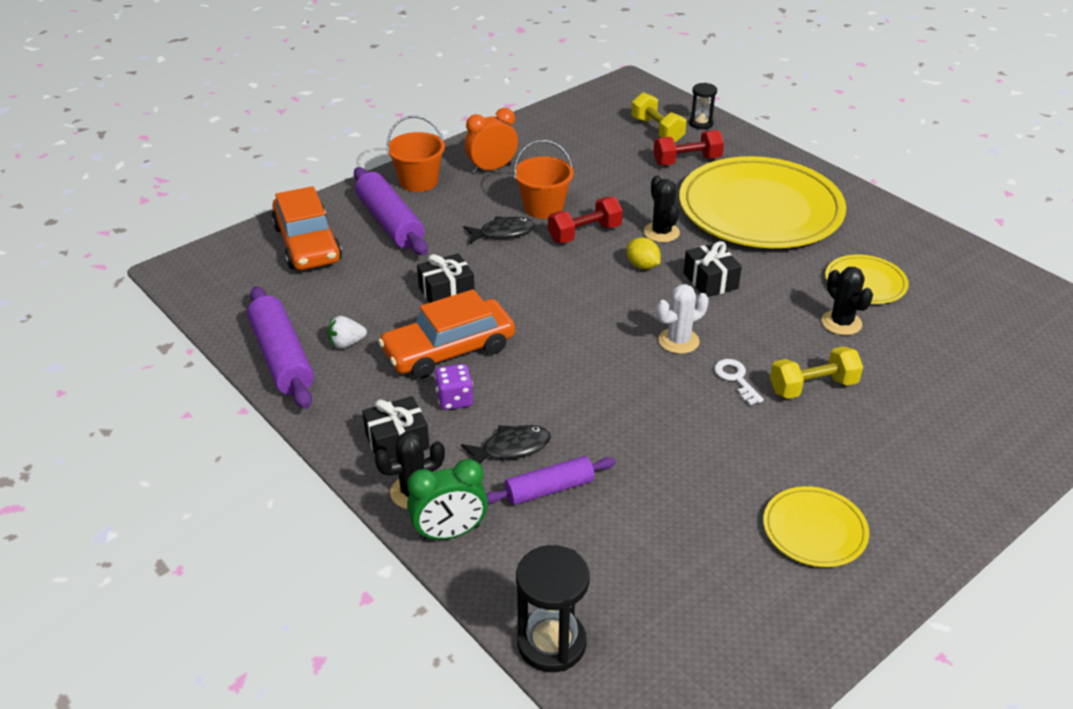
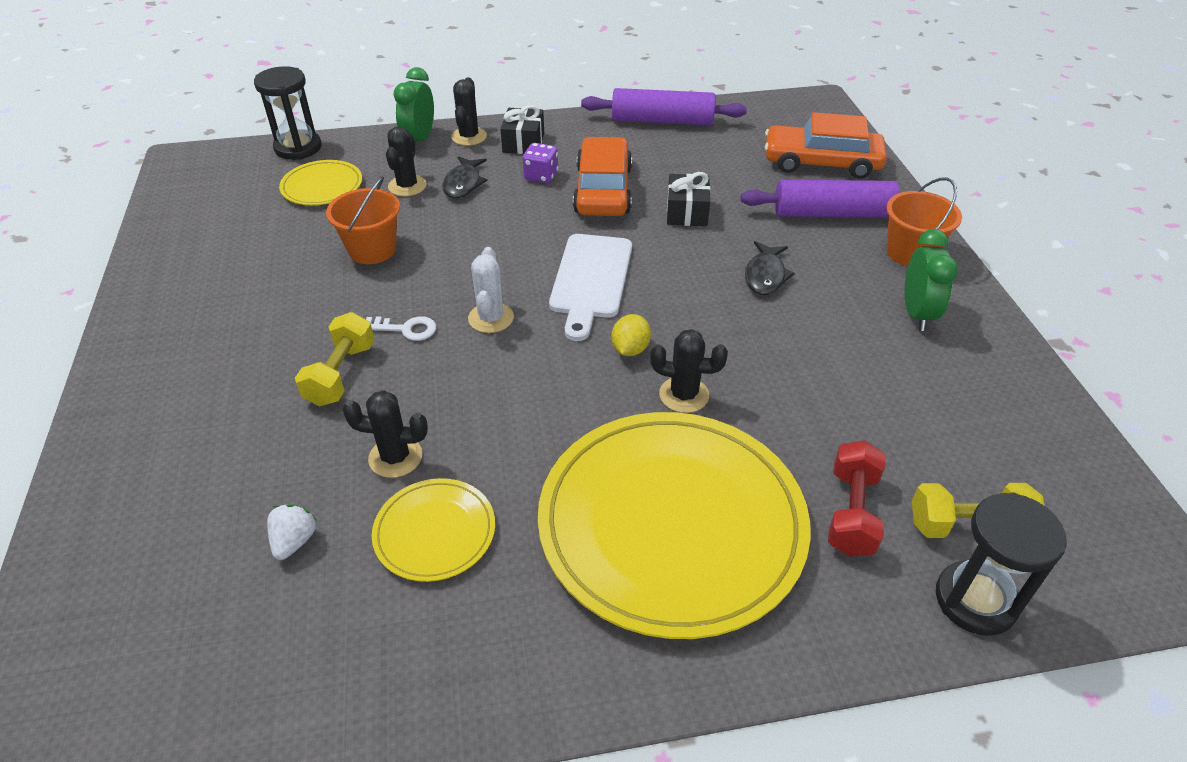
camera: 120 degrees right, 5 degrees up
(346, 343) = (655, 149): white strawberry -> white strawberry (294, 541)
(492, 168) = (917, 314): orange clock -> green clock
(543, 207) = (800, 322): orange bucket -> orange bucket (372, 249)
(549, 489) = (407, 186): purple rolling pin -> black cactus
(584, 233) = (724, 332): red dumbbell -> none
(585, 309) = (591, 280): none -> white cutting board
(642, 266) = (630, 349): yellow lemon -> yellow lemon turned 60 degrees counterclockwise
(701, 123) = (975, 600): black hourglass -> black hourglass, size x1.67
(710, 281) = (560, 389): black gift -> none
(814, 530) = (220, 286): yellow plate -> yellow plate (322, 186)

